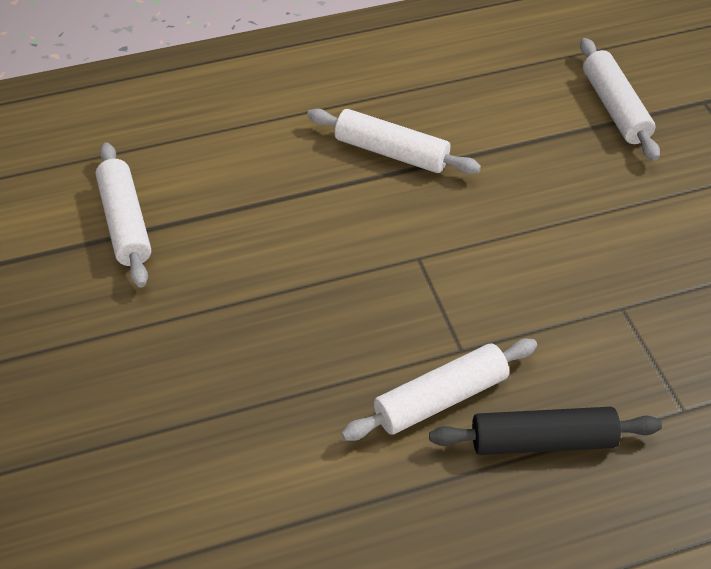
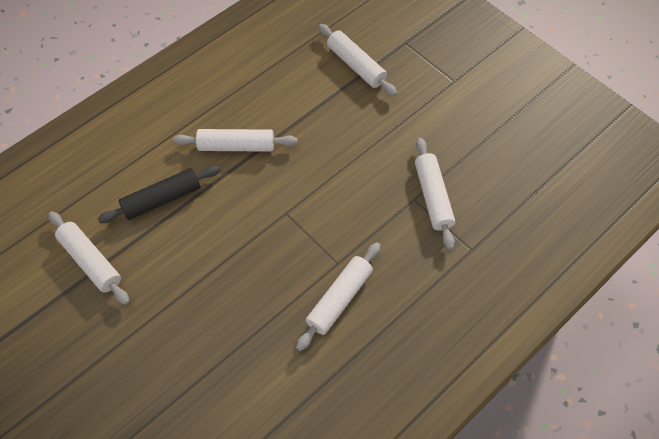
camera: 25 degrees left, 10 degrees up
(542, 441) = (406, 301): black rolling pin -> black rolling pin (162, 199)
(653, 315) = (433, 197): none -> white rolling pin

